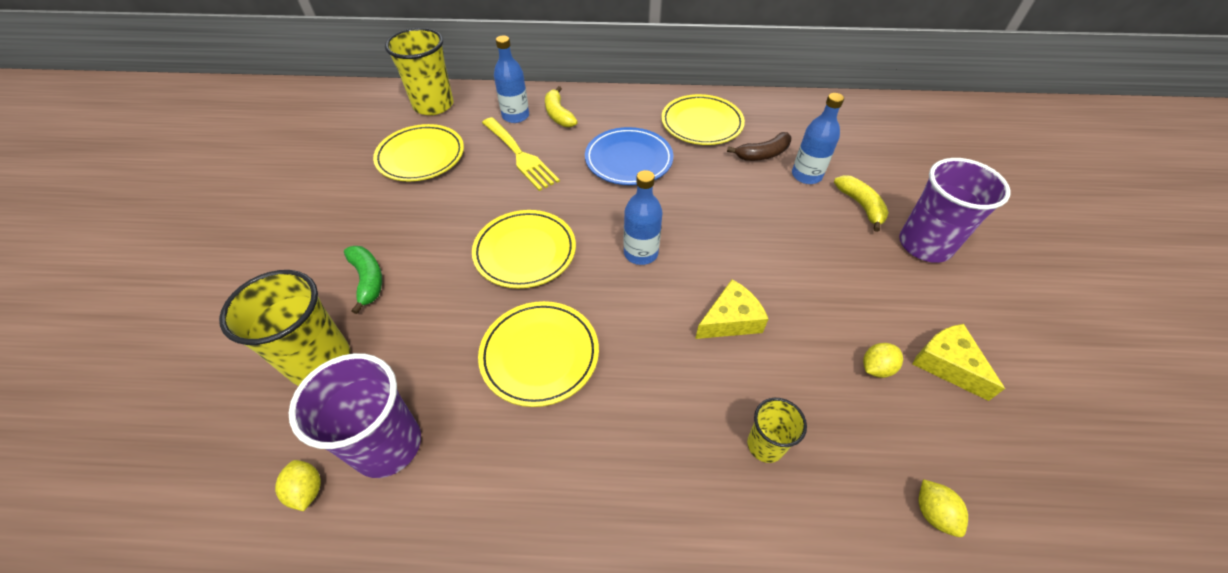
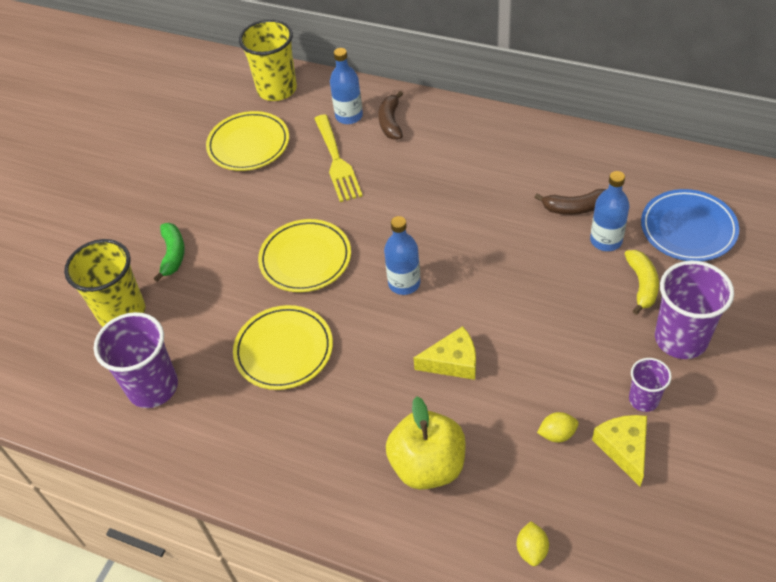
camera: 25 degrees right, 0 degrees up
(307, 490) = (93, 402): yellow lemon -> none
(558, 114) = (390, 122): yellow banana -> brown banana
(628, 160) = (436, 187): blue plate -> blue plate (688, 229)
(701, 123) = (530, 160): yellow plate -> none
(765, 445) = (428, 465): yellow cup -> yellow apple
(931, 309) = (643, 399): none -> purple cup

